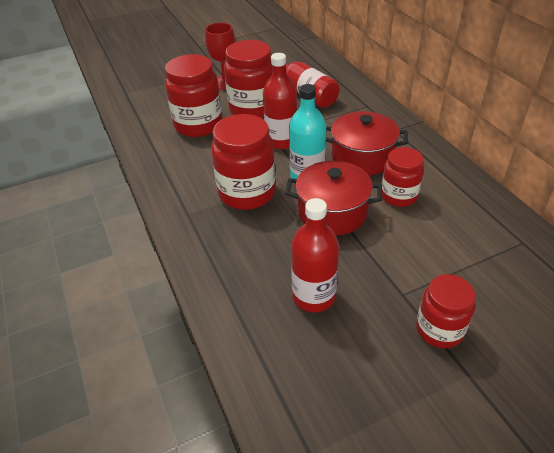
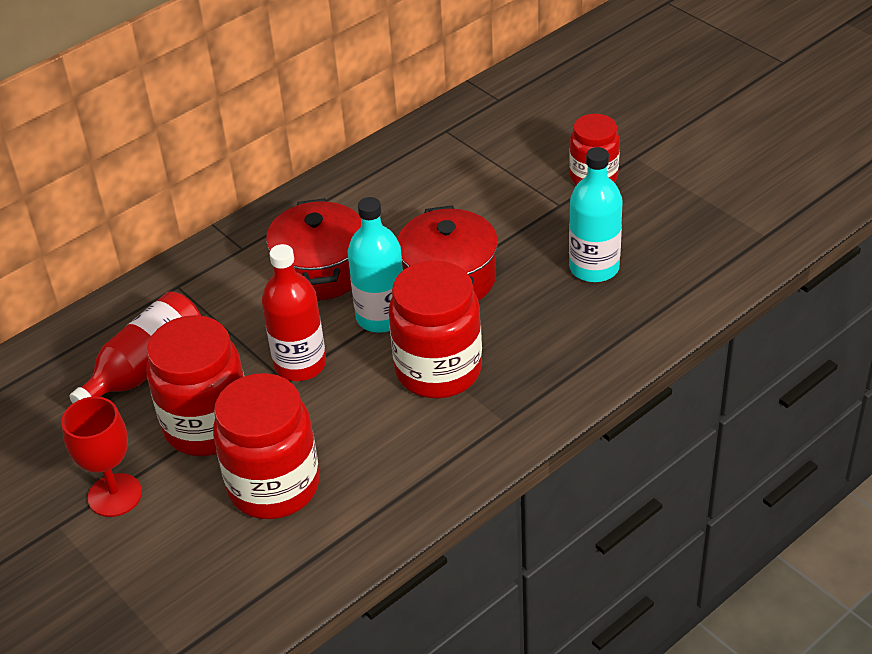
camera: 105 degrees left, 0 degrees up
(313, 296) = (594, 267): red bottle -> turquoise bottle
(399, 196) = (397, 226): red jar -> none

